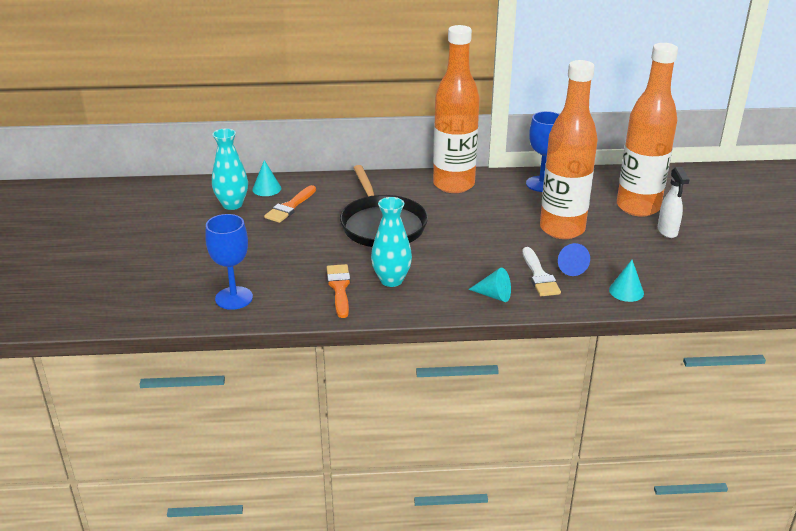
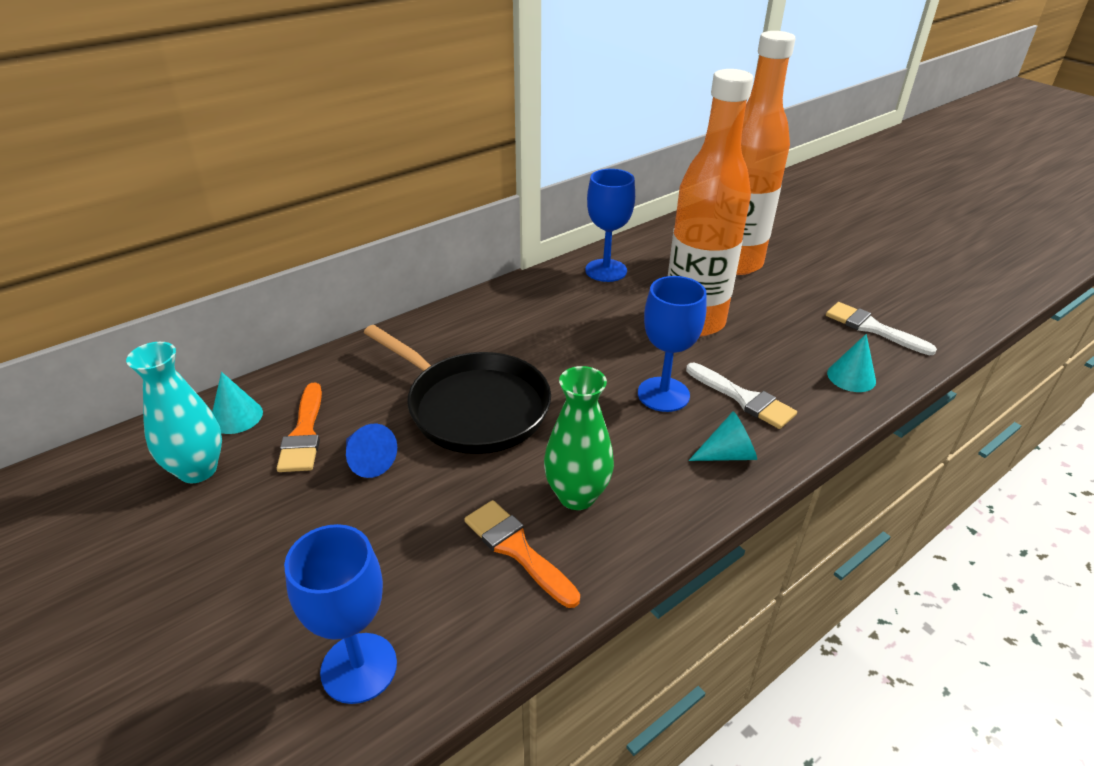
camera: 35 degrees left, 5 degrees up
(391, 280) = (577, 496): turquoise vase -> green vase
(453, 185) = (506, 308): orange bottle -> none
(493, 257) = (663, 394): none -> blue goblet
(570, 267) = (760, 371): blue cone -> blue cone (368, 461)
(667, 231) = (795, 282): white spray bottle -> none
(683, 274) = (872, 328): none -> white brush

